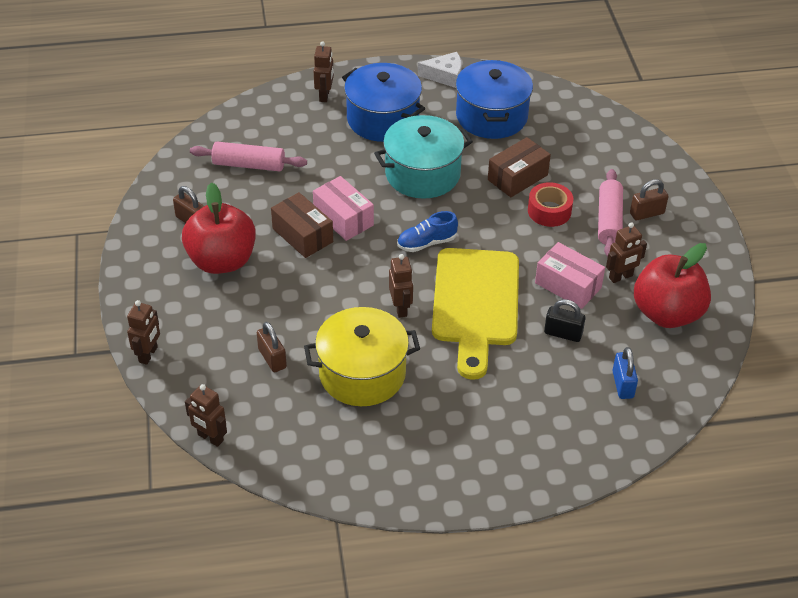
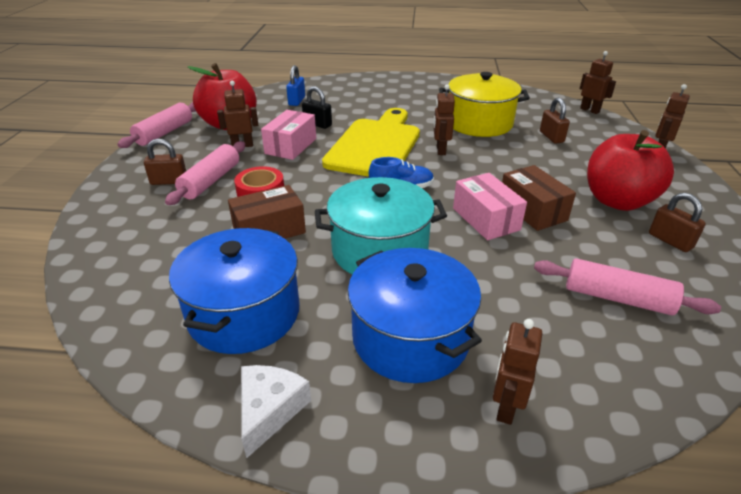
camera: 165 degrees left, 10 degrees down
(445, 76) = (269, 410): white cheese -> white cheese turned 90 degrees clockwise
(568, 285) = (291, 146): pink box -> pink box turned 60 degrees clockwise
(726, 283) = (164, 133): none -> pink rolling pin

